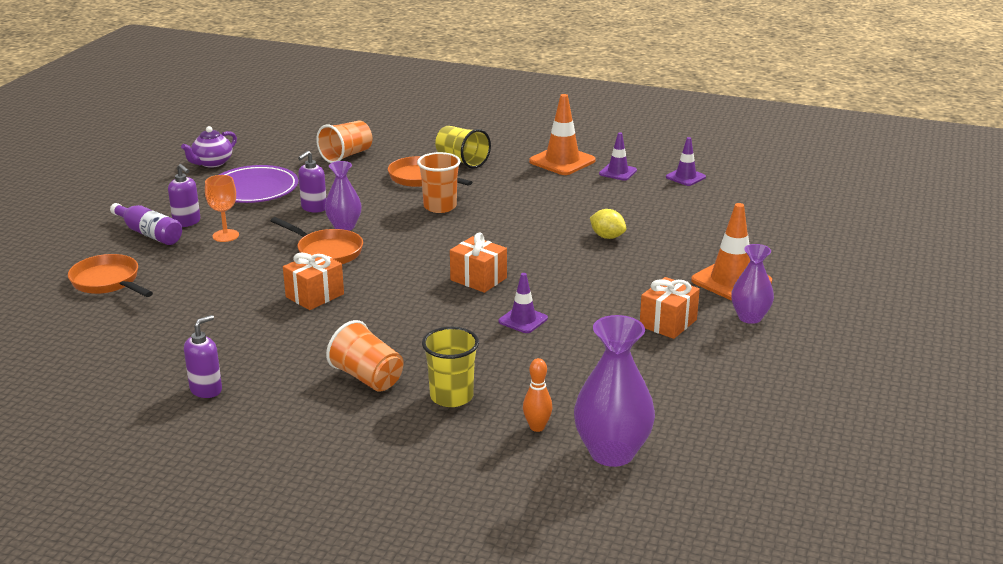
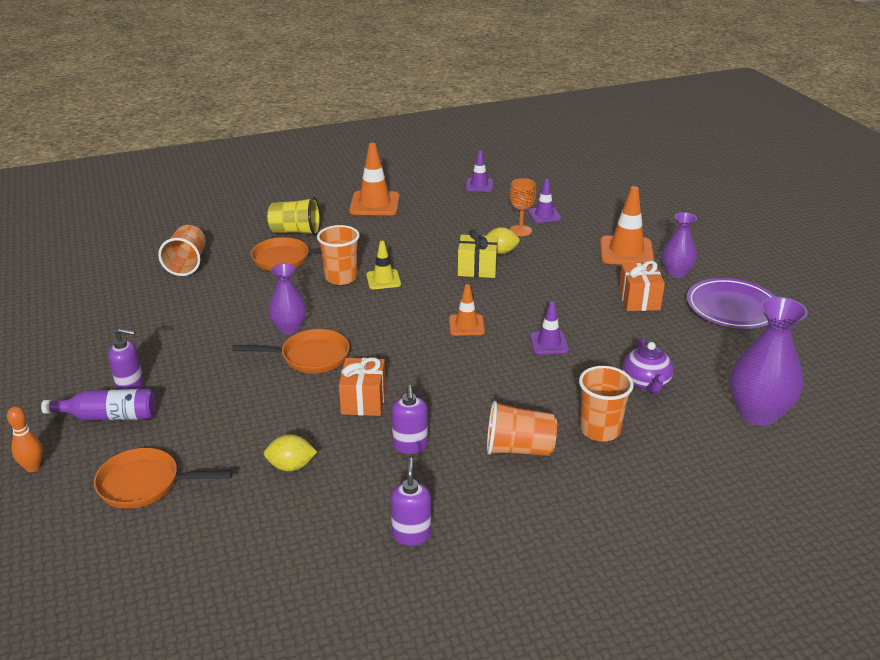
camera: 40 degrees left, 5 degrees up
(203, 313) = (291, 466): none -> yellow lemon
(212, 163) = (62, 320): purple teapot -> purple teapot (646, 383)
(225, 236) = (192, 384): orange goblet -> orange goblet (520, 230)
(254, 189) = (149, 328): purple plate -> purple plate (732, 308)
(314, 208) = (234, 323): purple soap dispenser -> purple soap dispenser (410, 446)
(451, 396) = (600, 430): yellow cup -> orange cup
(470, 220) = (383, 280): none -> yellow traffic cone
(478, 279) = (466, 325): orange gift -> orange traffic cone
(537, 427) = (688, 421): orange bowling pin -> orange bowling pin (33, 467)
(562, 242) = (477, 269): none -> yellow gift
(618, 172) = (428, 198): purple traffic cone -> purple traffic cone (544, 215)

